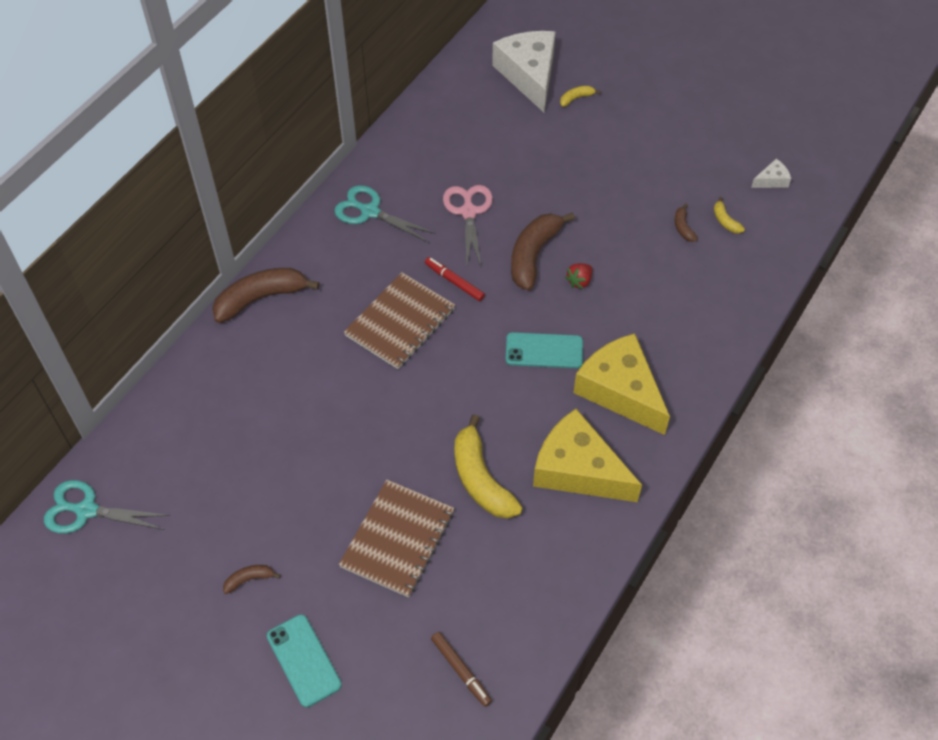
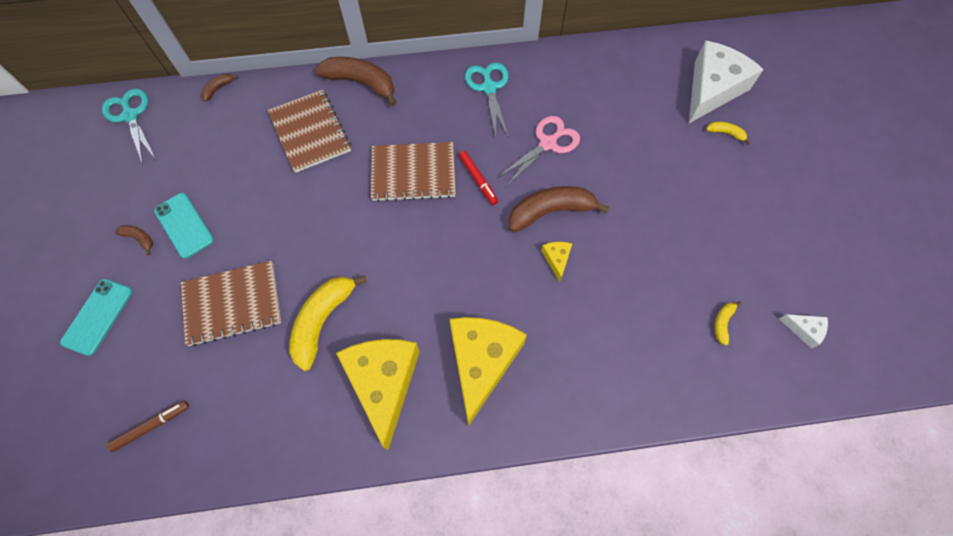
camera: 50 degrees right, 10 degrees up
(273, 371) = (310, 132): none -> brown notebook
(454, 282) = (478, 180): red marker -> red marker turned 150 degrees clockwise
(461, 670) = (151, 426): brown marker -> brown marker turned 135 degrees counterclockwise
(544, 351) = (471, 281): turquoise phone -> turquoise phone (184, 225)
(579, 281) = (556, 259): red strawberry -> yellow cheese
(683, 227) = (682, 296): brown banana -> brown banana (218, 89)

